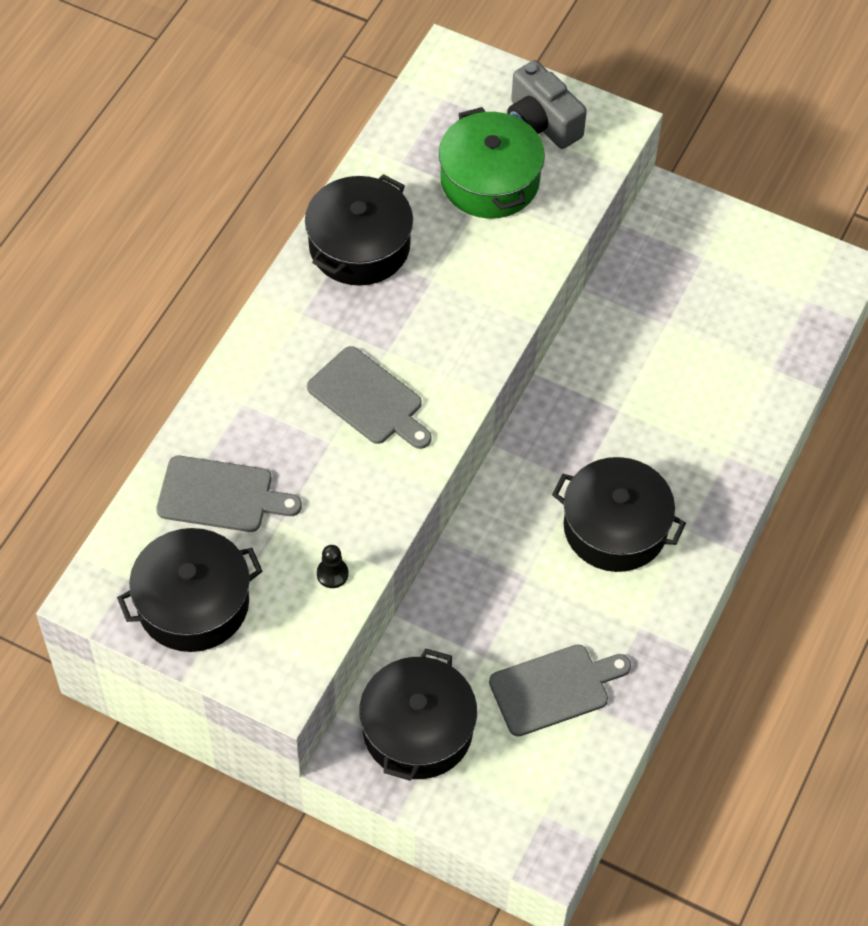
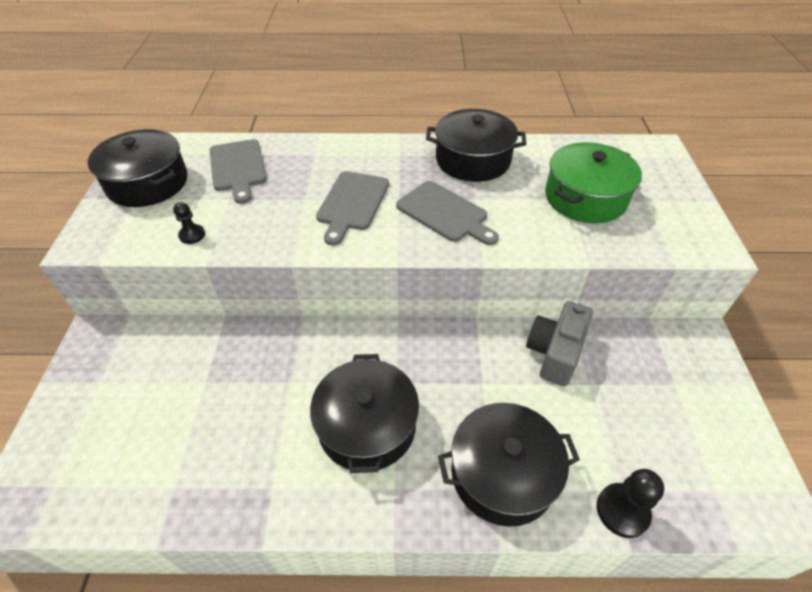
camera: 65 degrees right, 10 degrees down
(417, 729) = (126, 364): black pot -> black pot (502, 473)
(541, 123) = (663, 205): grey camera -> grey camera (555, 352)
(554, 688) = (187, 443): grey cutting board -> grey cutting board (445, 213)
(790, 375) = (622, 511): none -> black pawn

